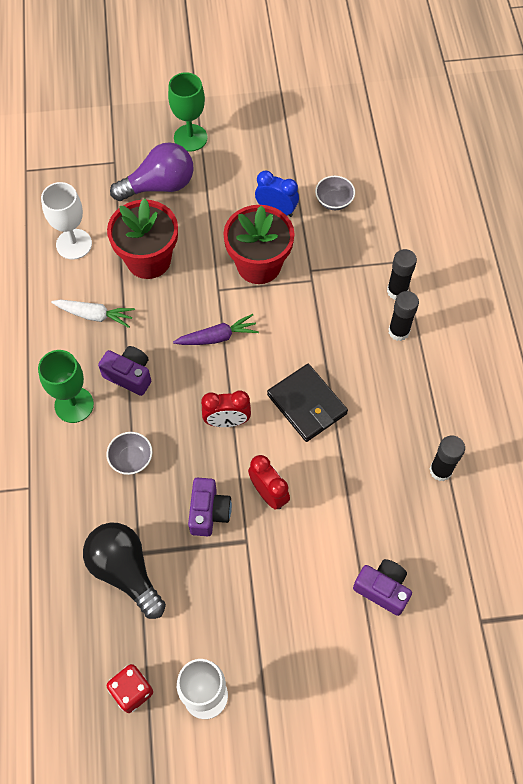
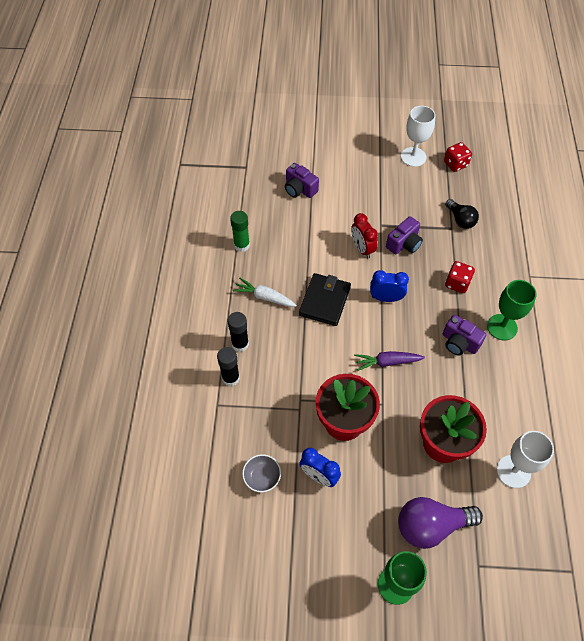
camera: 170 degrees left, 5 degrees down
(95, 315) = (490, 397): white carrot -> white carrot (265, 297)
(125, 571) = (460, 220): black light bulb -> black light bulb, size x0.62
(131, 459) = (457, 283): grey bowl -> red dice
(209, 512) = (404, 244): purple camera -> purple camera turned 150 degrees counterclockwise
(227, 421) = (386, 298): red clock -> blue clock
(307, 404) = (324, 301): black wallet -> black wallet turned 45 degrees clockwise
(440, 470) = (242, 245): black glue stick -> green glue stick

